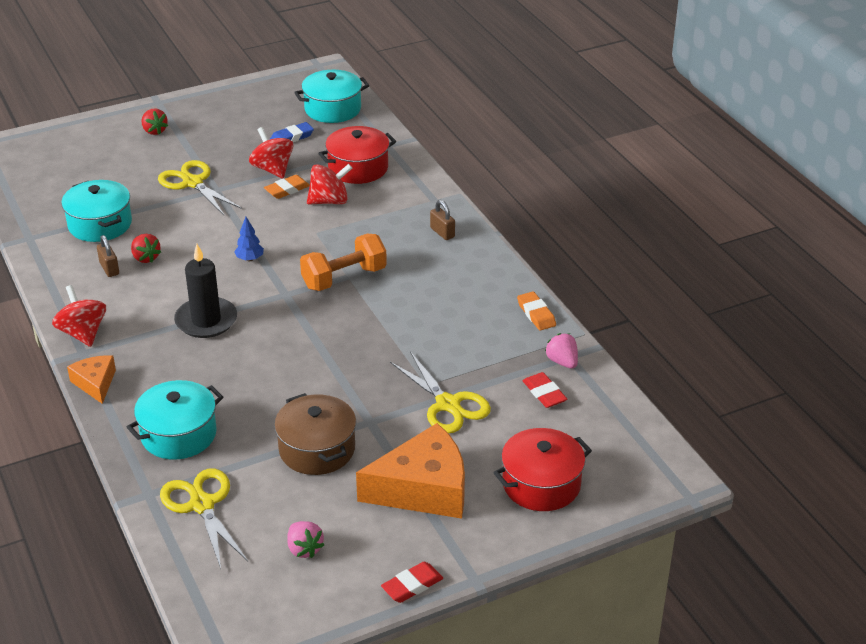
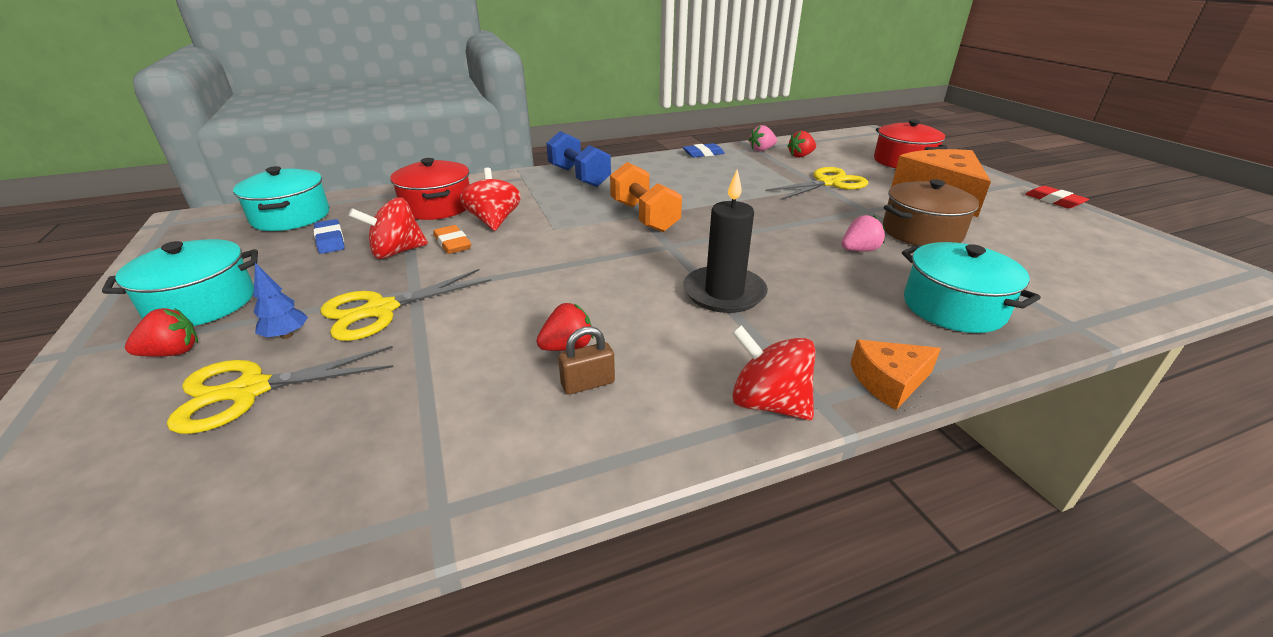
camera: 85 degrees left, 5 degrees down
(83, 333) = (768, 403): red spinning top -> red spinning top turned 60 degrees clockwise
(100, 224) = (444, 403): turquoise pot -> turquoise pot (202, 303)
(202, 504) = (1057, 290): yellow scissors -> yellow scissors (249, 391)
(250, 259) = (595, 266): blue tree -> blue tree (286, 335)
(304, 549) = (1062, 239): pink strawberry -> pink strawberry (859, 250)
(442, 232) = (579, 177): brown padlock -> blue dumbbell
(536, 314) = (703, 154): orange eraser -> blue eraser
(544, 393) = (800, 156): red eraser -> red strawberry

